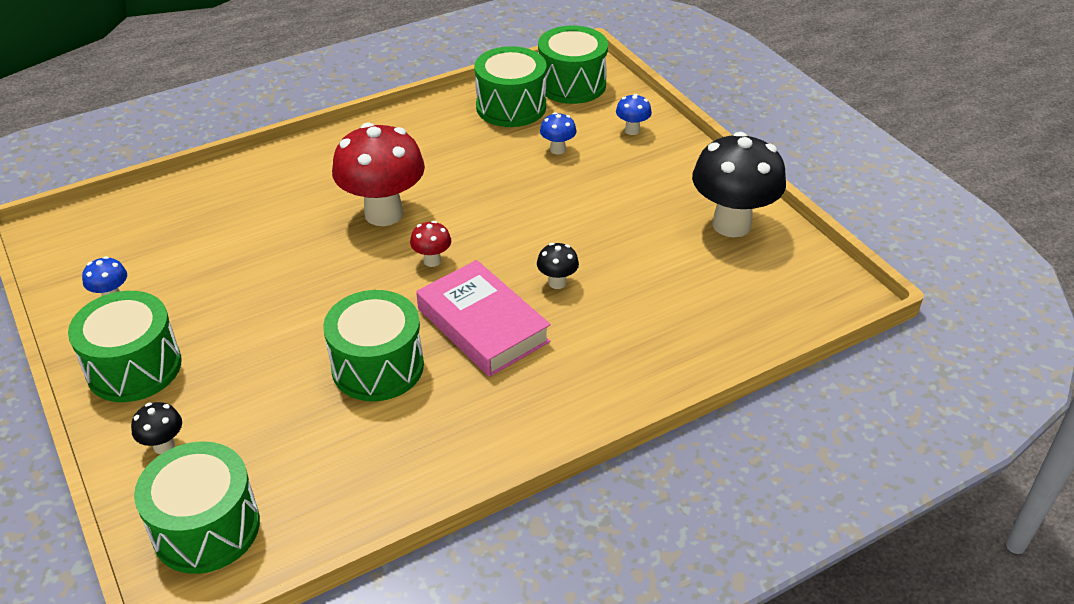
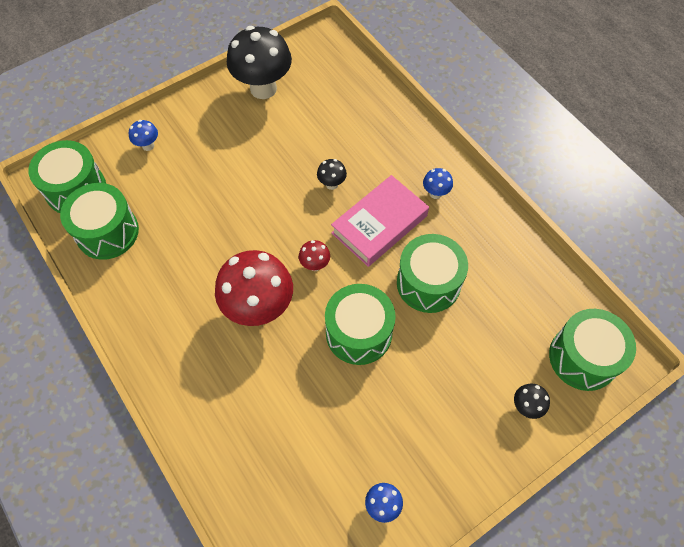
camera: 95 degrees left, 20 degrees up
(134, 367) = (457, 455): green drum -> green drum (359, 333)
(557, 149) = (172, 194): blue mushroom -> blue mushroom (435, 193)

